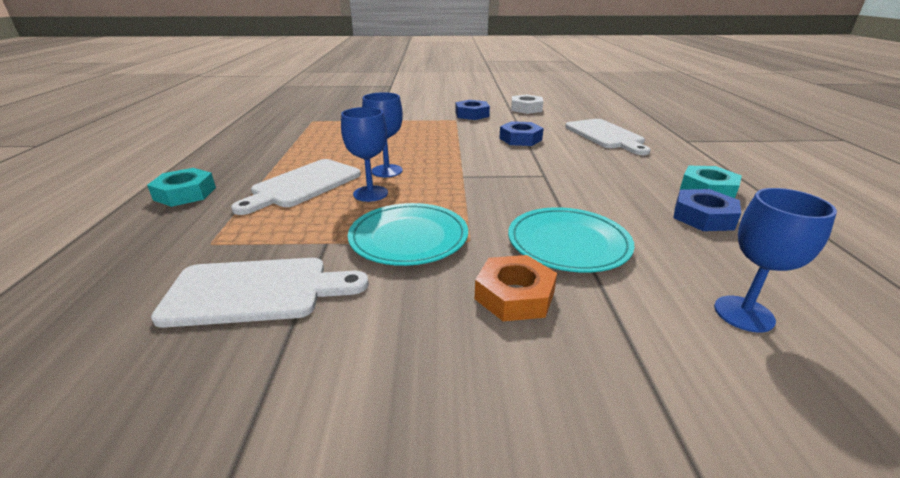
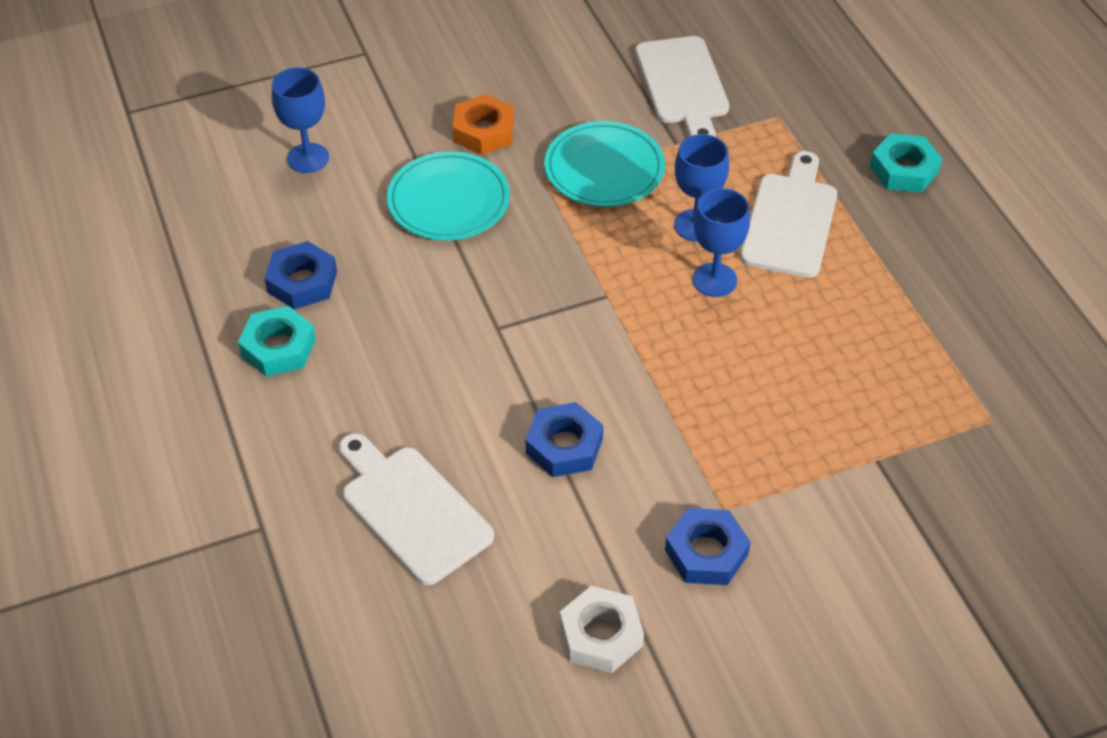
camera: 160 degrees right, 20 degrees up
(256, 291) = (683, 86): white cutting board -> white cutting board turned 75 degrees counterclockwise

